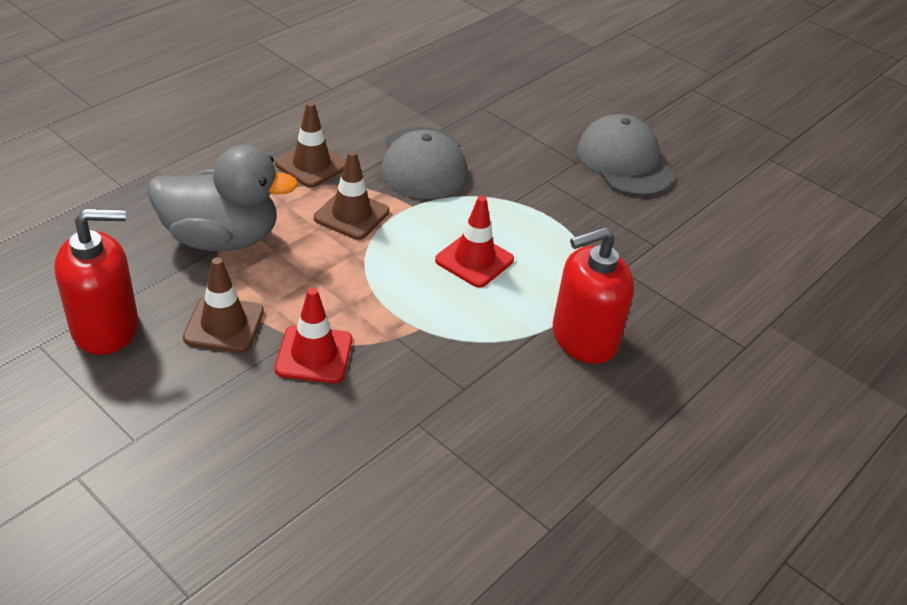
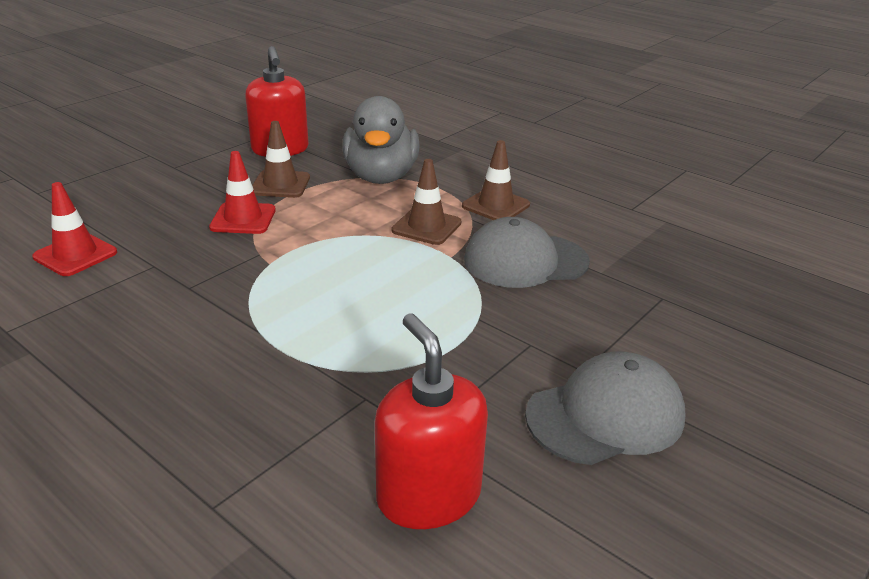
camera: 90 degrees right, 10 degrees down
(474, 260) = (370, 292): red traffic cone -> red traffic cone (75, 255)
(584, 338) = (246, 361): red soap dispenser -> red soap dispenser (428, 495)

